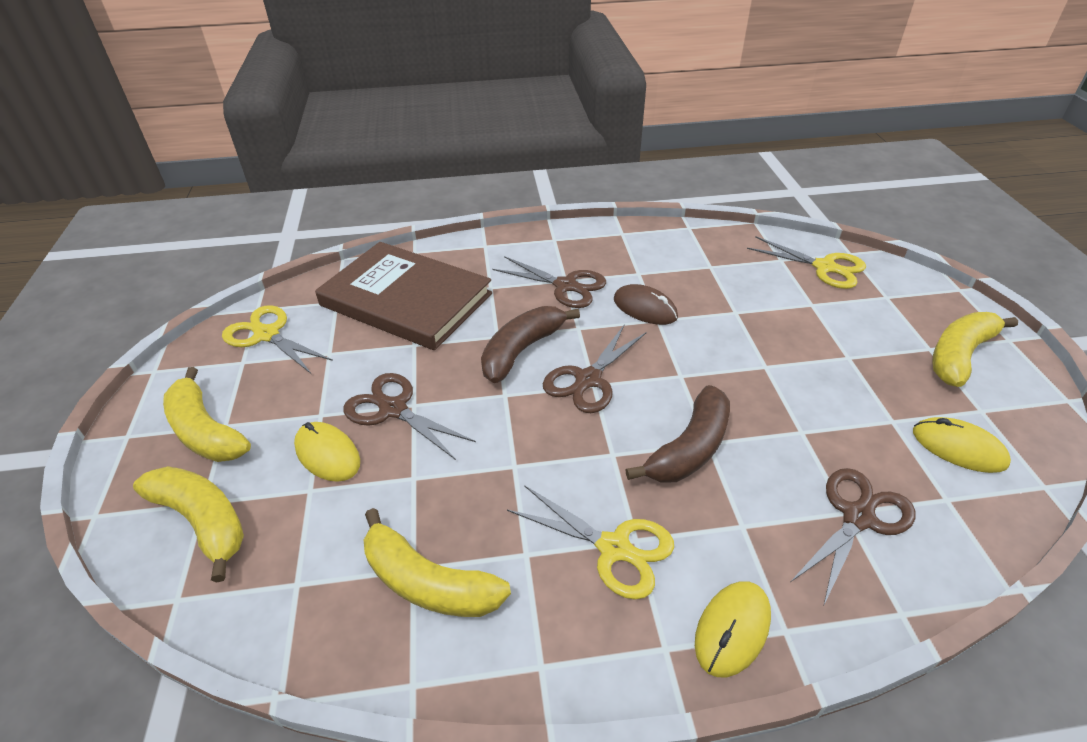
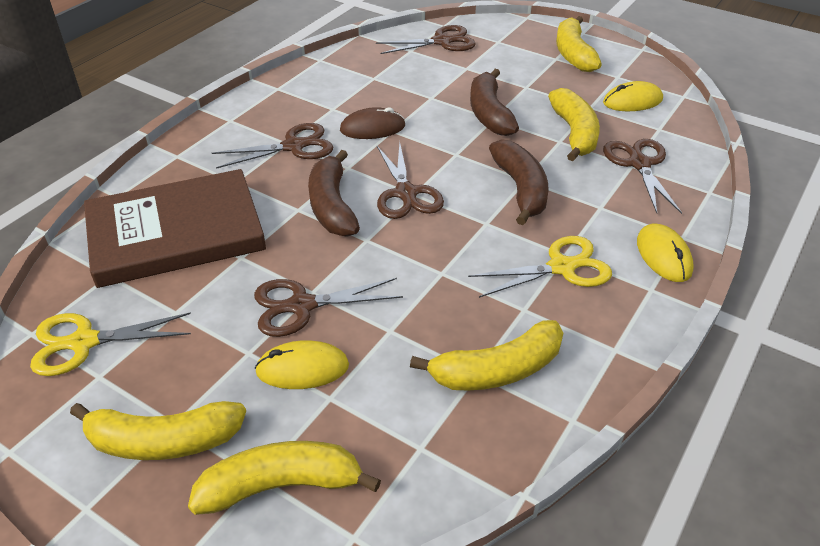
camera: 50 degrees left, 0 degrees up
(769, 359) = (489, 113): none -> brown banana
(824, 267) = (442, 42): yellow scissors -> brown scissors
(830, 435) = (574, 133): none -> yellow banana

